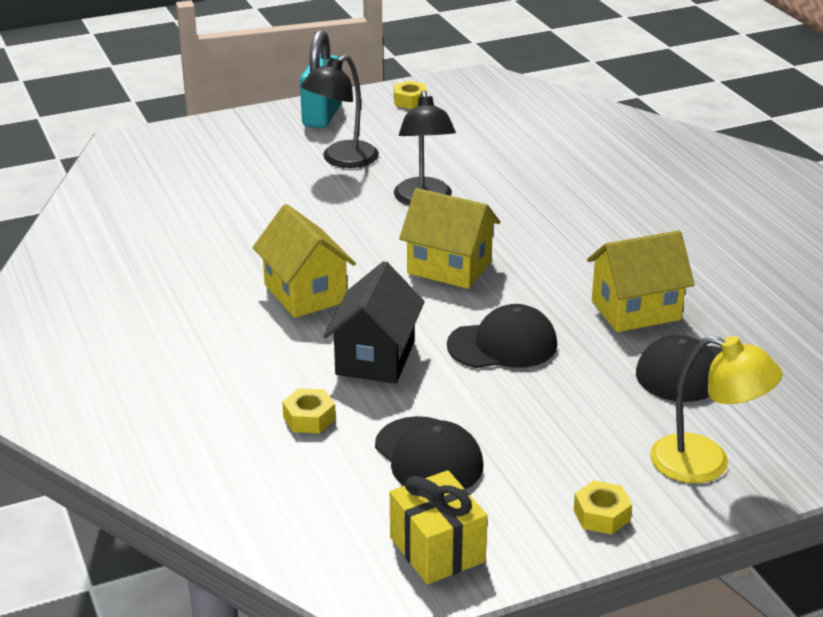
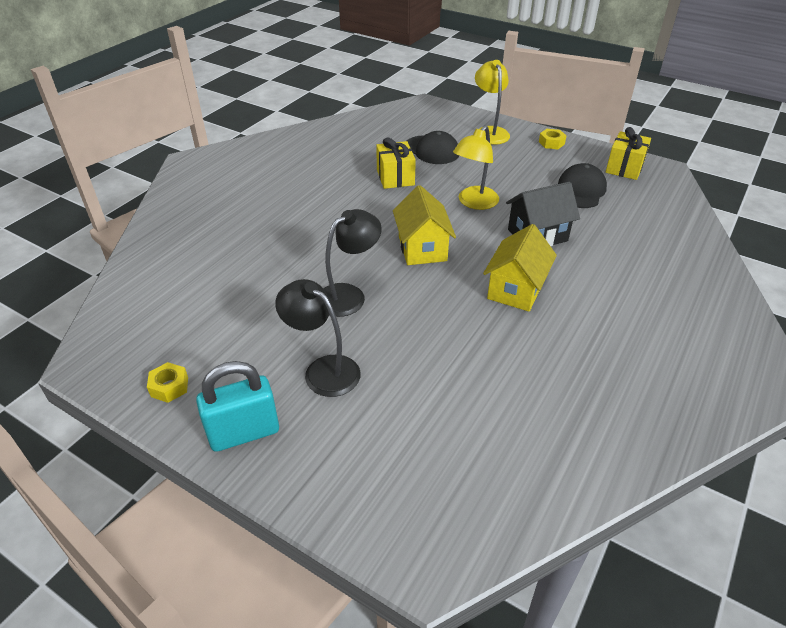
camera: 125 degrees left, 10 degrees up
(309, 418) = (608, 233): yellow nut -> none
(342, 160) = (323, 370): black lamp -> black lamp turned 150 degrees counterclockwise
(502, 345) = (474, 203): black cap -> yellow lamp
(635, 310) = (395, 177): yellow house -> yellow gift

